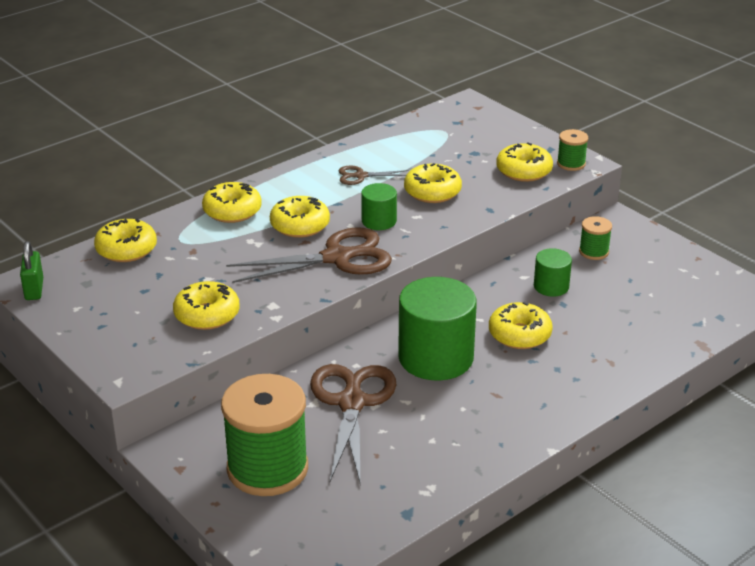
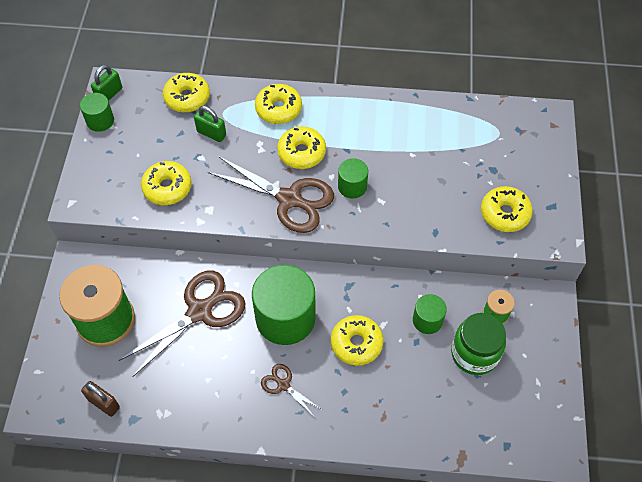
camera: 45 degrees right, 25 degrees up
(55, 311) = (100, 120): none -> green cylinder
(192, 258) = (211, 133): none -> green padlock
(360, 176) = (390, 135): brown scissors -> brown scissors (283, 385)
(361, 523) = (104, 403): none -> brown padlock
(432, 192) = (418, 186): yellow donut -> none
(571, 164) = (548, 232): green spool -> none
(616, 282) = (474, 353): none -> green jar

